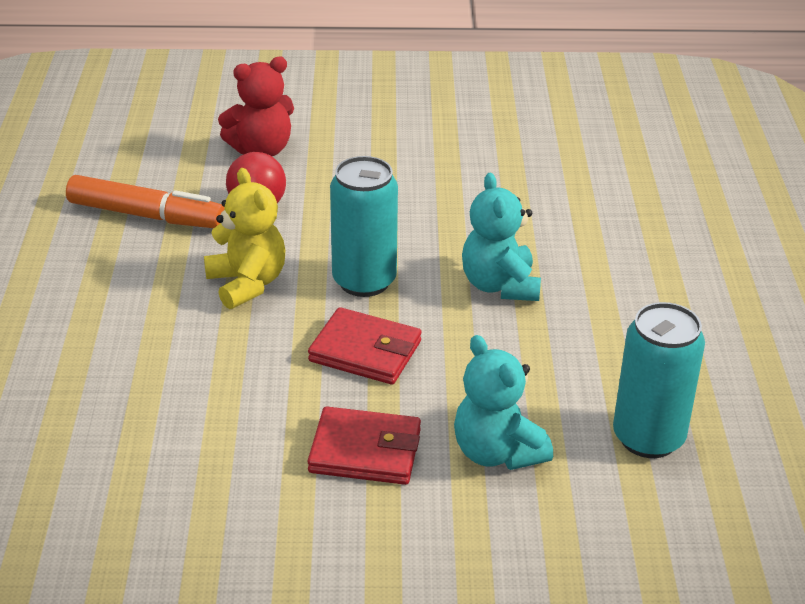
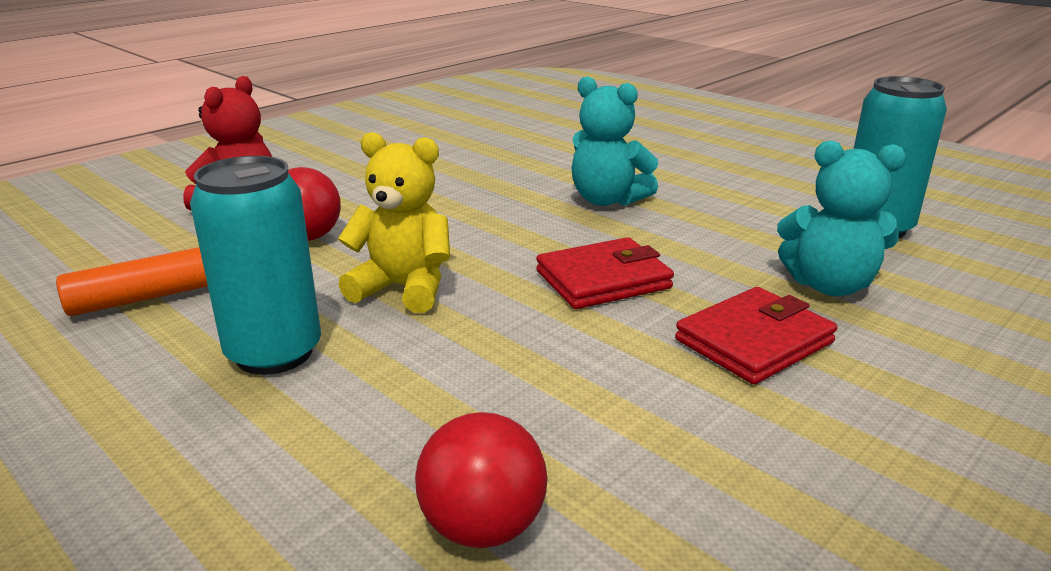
camera: 45 degrees left, 10 degrees down
(77, 442) = (483, 527): none -> red ball
(364, 281) = (505, 240): turquoise can -> turquoise can (274, 353)

